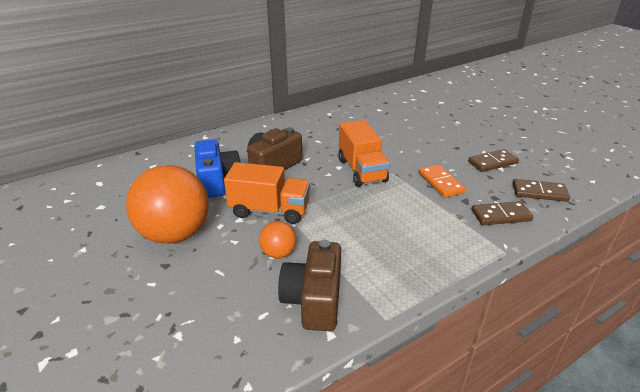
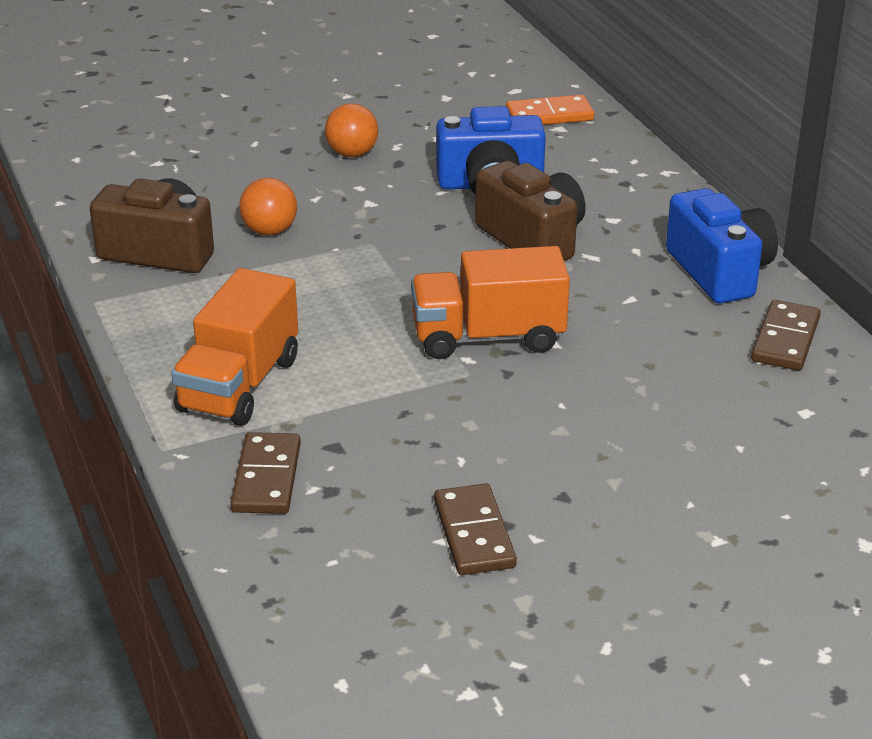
camera: 100 degrees right, 0 degrees up
(175, 234) = (352, 154): orange ball -> orange ball, size x0.46
(270, 210) = (383, 229): orange truck -> orange truck (239, 385)
(292, 124) = (719, 272): none -> blue camera
(441, 183) = (410, 430): orange domino -> orange domino (549, 115)
(539, 192) = (325, 565): brown domino -> brown domino (785, 339)

